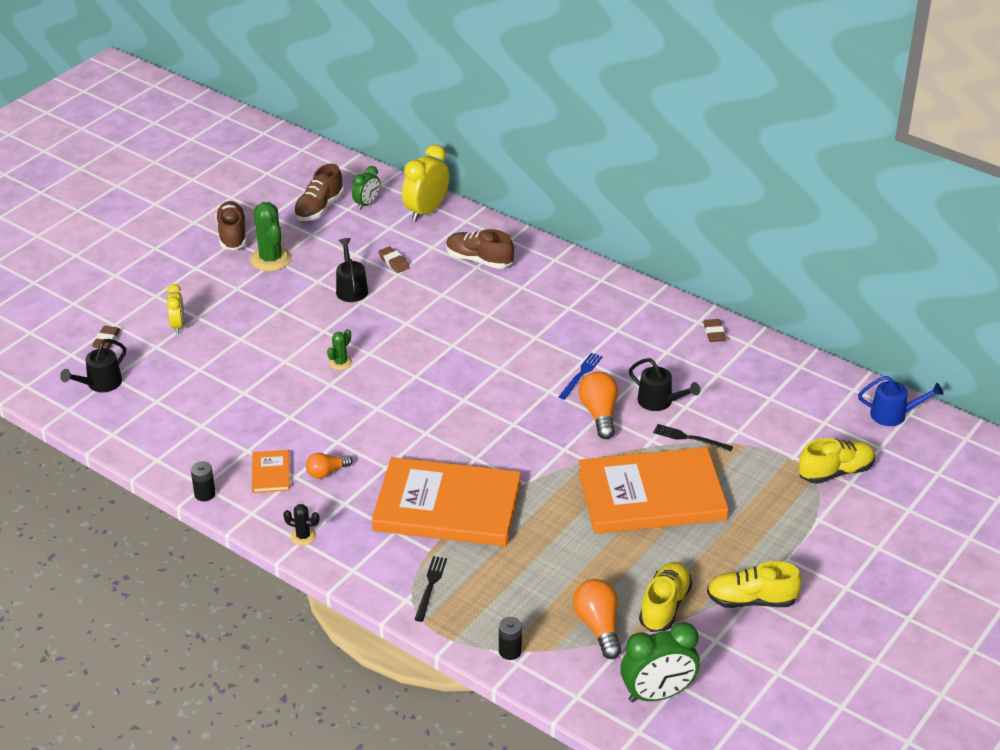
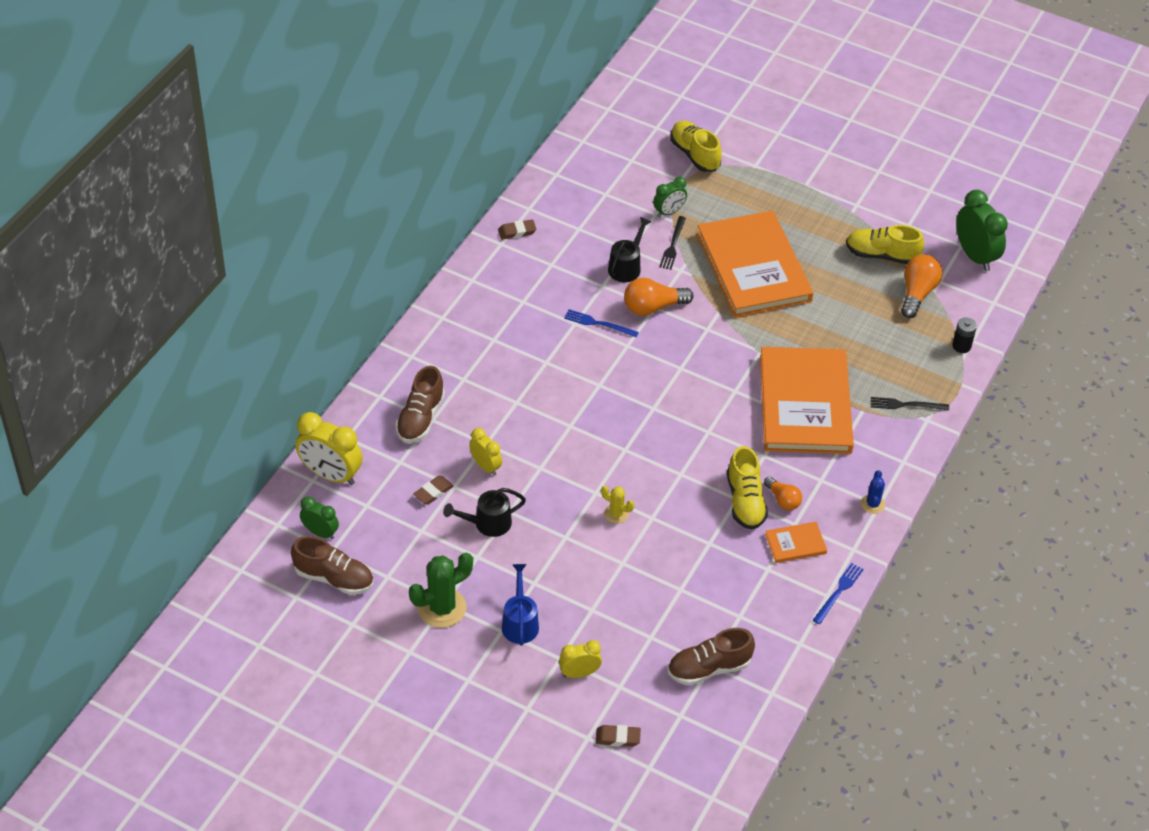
camera: 100 degrees left, 10 degrees up
(100, 384) = (694, 724): black watering can -> none
(205, 494) = (838, 592): black battery -> blue fork
(232, 235) = (398, 655): brown shoe -> brown shoe (709, 668)
(303, 536) = (872, 504): black cactus -> blue cactus
(340, 363) = (616, 514): green cactus -> yellow cactus
(415, 292) = (485, 466): none -> yellow clock
(598, 627) = (917, 293): orange light bulb -> orange light bulb turned 135 degrees clockwise
(741, 441) = (669, 212): none -> green clock
(751, 600) = (859, 205): yellow shoe -> yellow shoe (745, 501)
(894, 415) = (612, 118): blue watering can -> blue watering can (520, 622)

